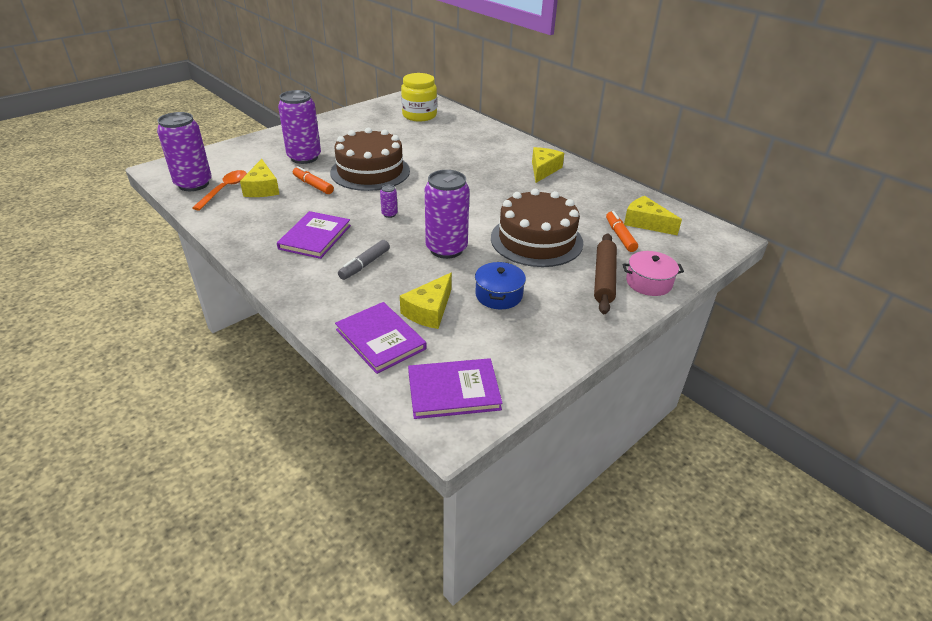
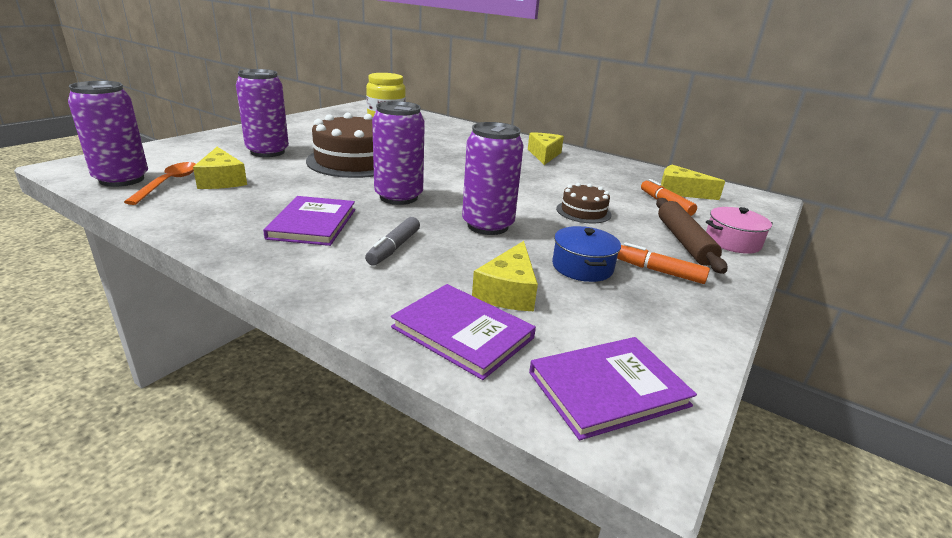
camera: 15 degrees left, 10 degrees down
(313, 185) = (289, 175): orange marker -> orange marker (658, 271)
(389, 214) = (398, 197): purple can -> purple can, size x2.42
(536, 240) = (583, 212): brown cake -> brown cake, size x0.50

